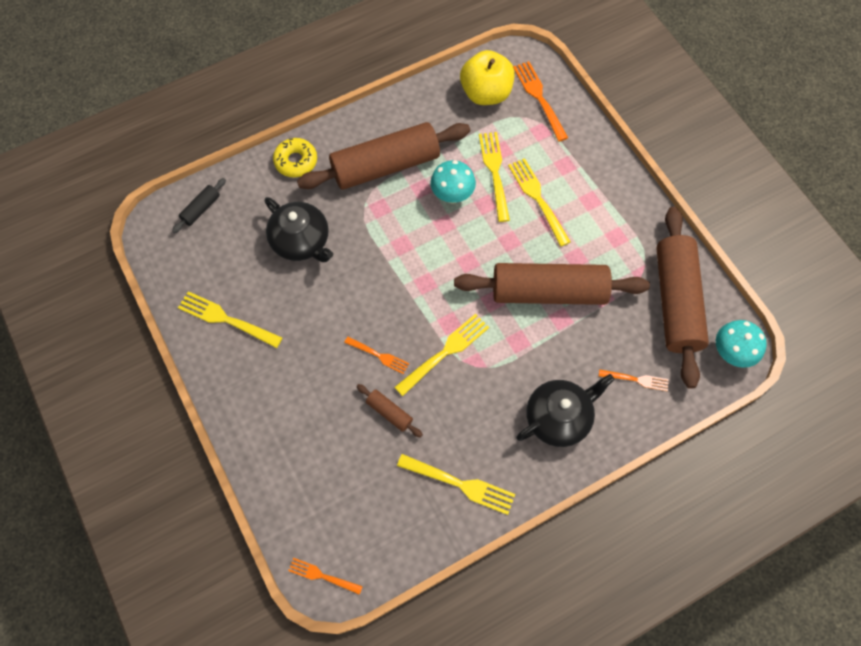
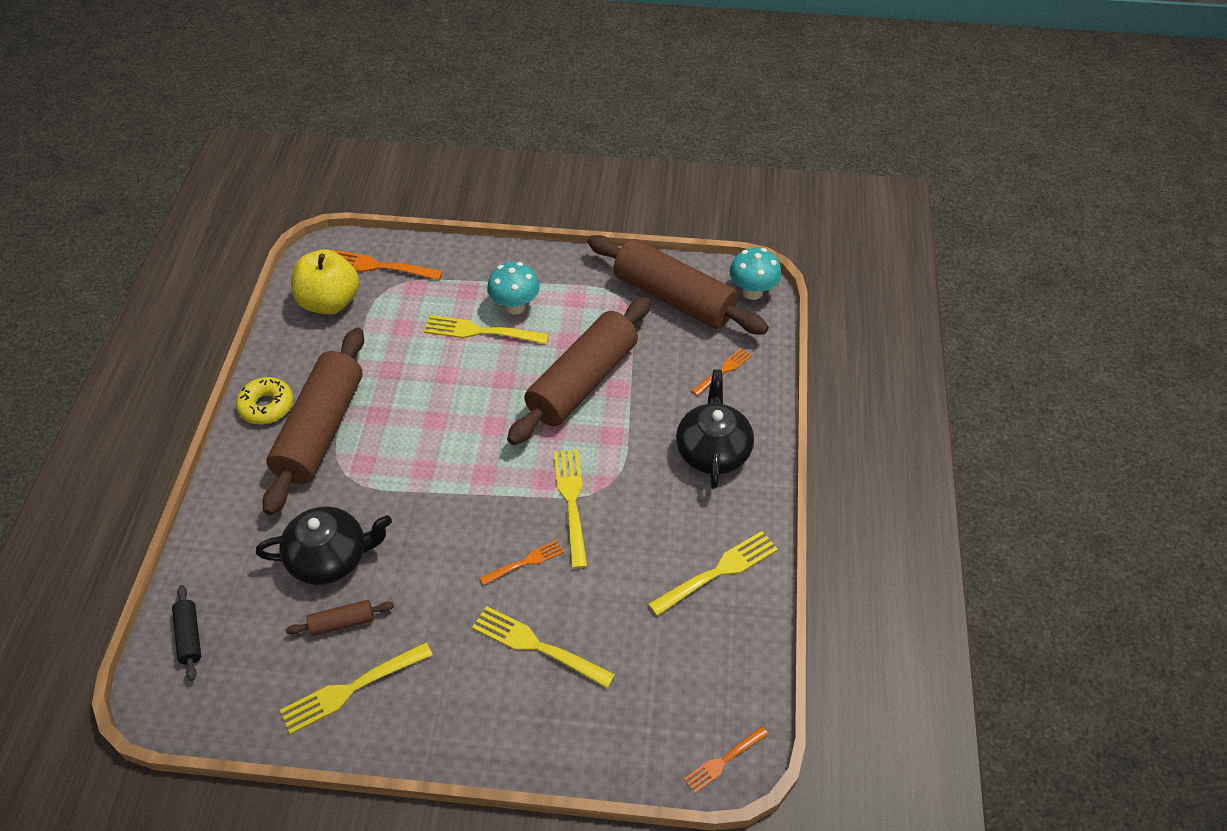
camera: 55 degrees left, 15 degrees down
(296, 161) = (230, 507): yellow donut -> yellow donut (266, 406)
(389, 412) = (595, 590): brown rolling pin -> brown rolling pin (342, 623)
(452, 195) = (411, 395): turquoise mushroom -> turquoise mushroom (515, 306)
(495, 173) = (421, 347): yellow fork -> yellow fork (539, 646)

